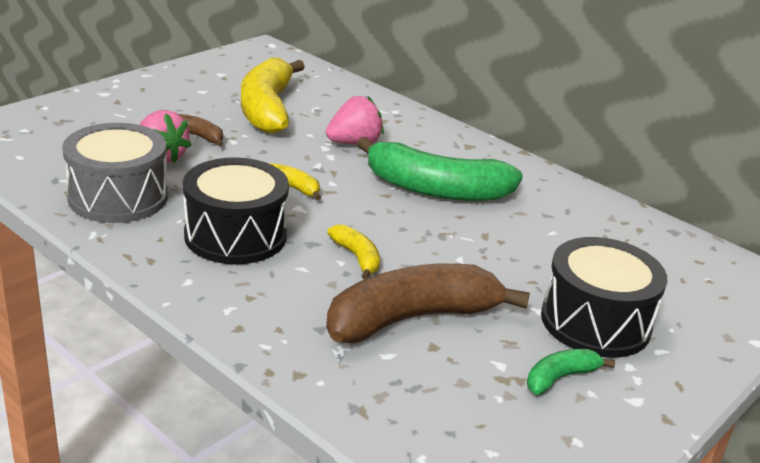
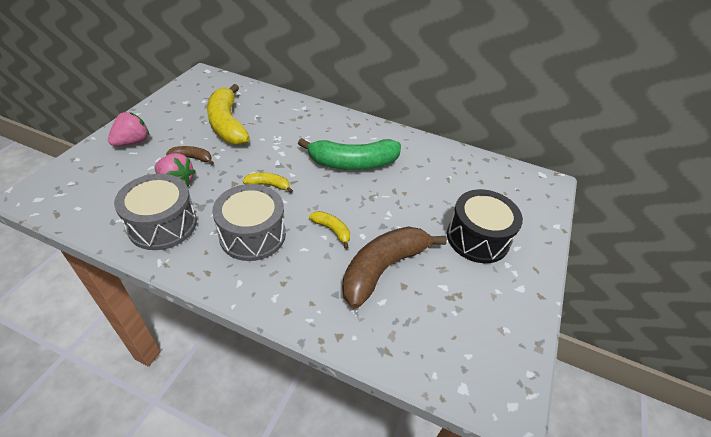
camera: 20 degrees left, 15 degrees up
(235, 235) = (252, 235): black drum -> grey drum
(354, 143) = (291, 139): pink strawberry -> pink strawberry (132, 142)
(560, 378) = (478, 286): green banana -> none

